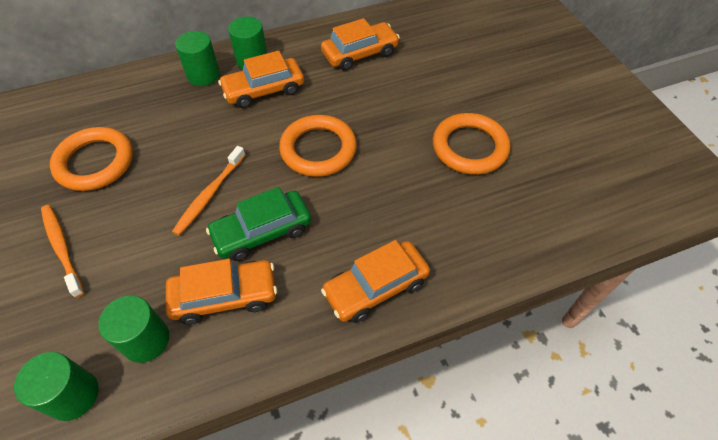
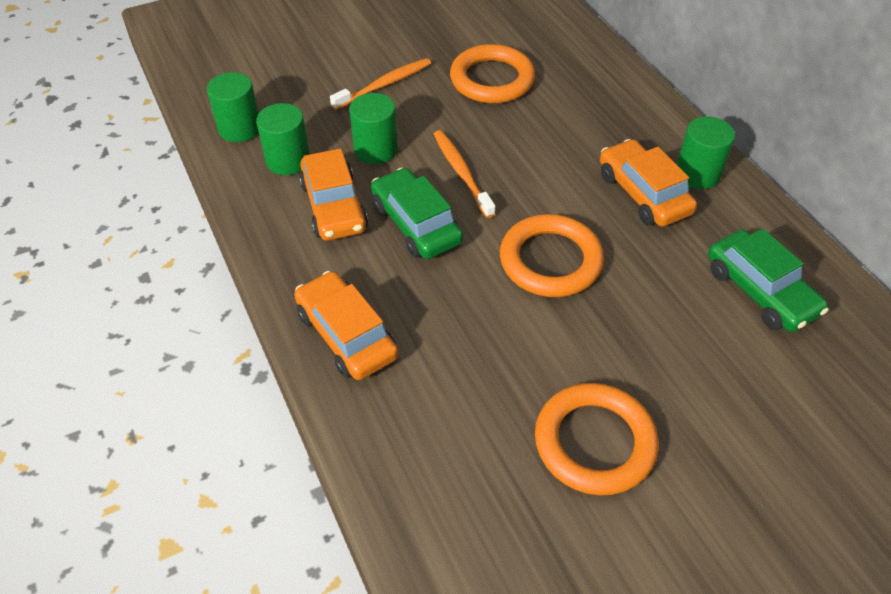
camera: 85 degrees right, 5 degrees down
(203, 75) = (652, 133): green cylinder -> green cylinder (375, 149)
(209, 195) = (461, 172): orange toothbrush -> orange toothbrush turned 45 degrees clockwise
(360, 53) = (760, 291): orange car -> green car

